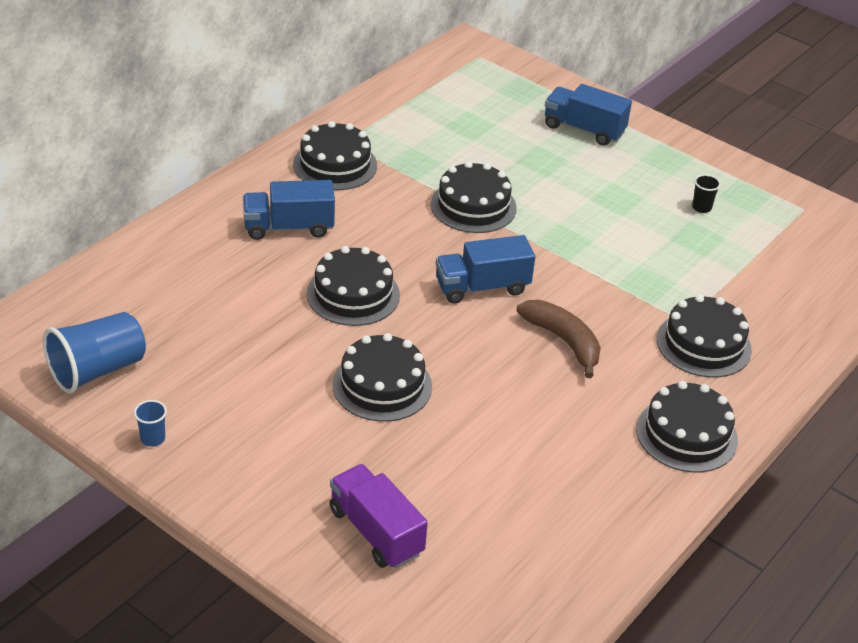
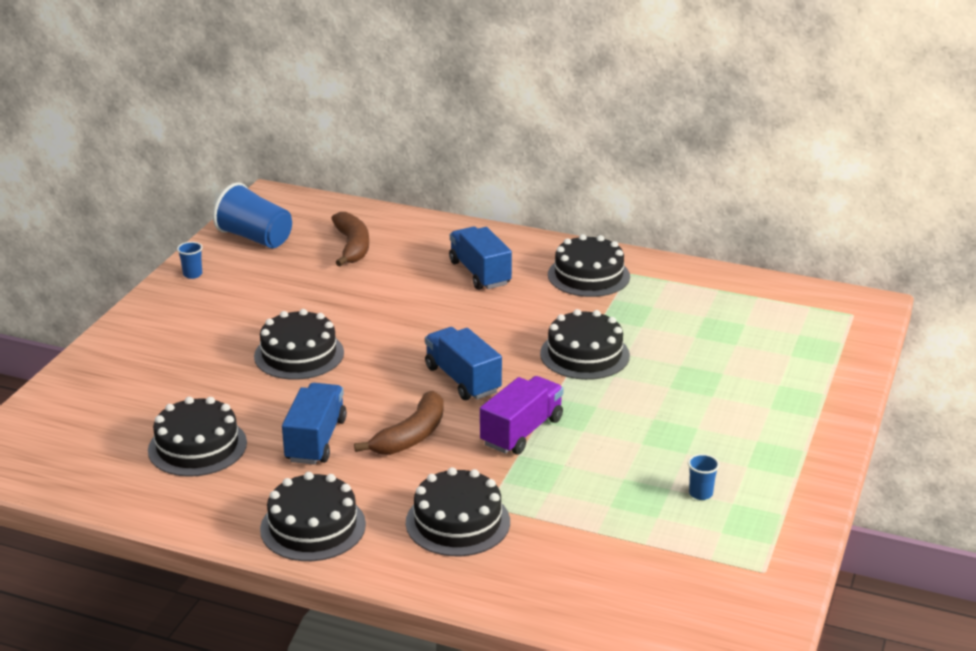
camera: 75 degrees right, 10 degrees down
(172, 299) = (352, 246): none -> brown banana
(353, 294) = (409, 319): black cake -> black cake (197, 446)
(376, 532) = (127, 383): purple truck -> purple truck (522, 432)
(584, 129) = (779, 397): blue truck -> blue truck (316, 440)
(701, 207) = (700, 493): black cup -> blue cup

